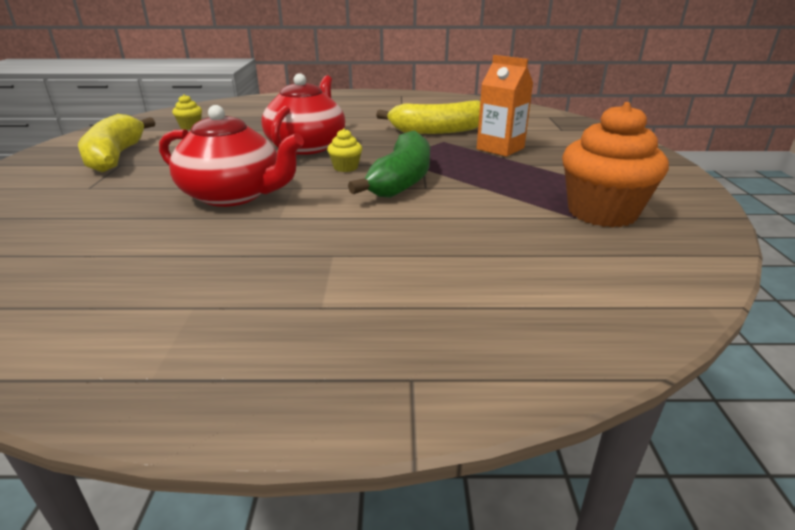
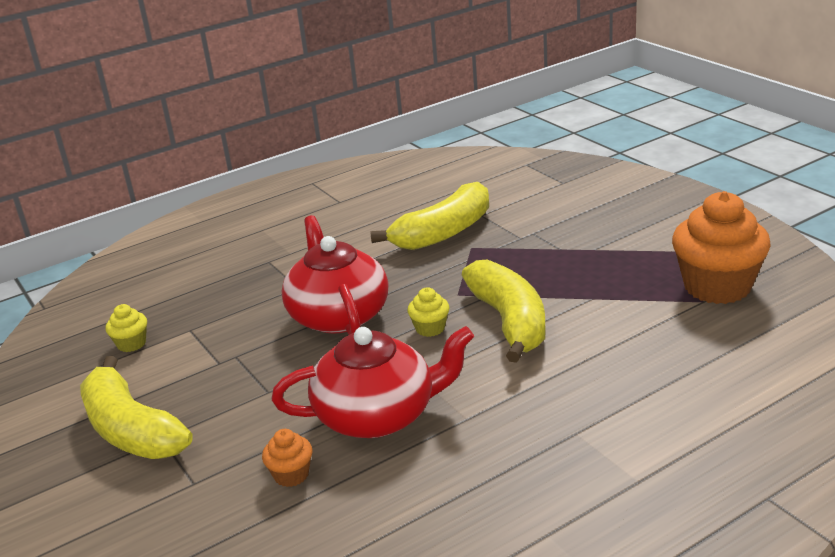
camera: 30 degrees left, 0 degrees up
(134, 203) = (291, 475): none -> orange cupcake
(401, 180) = (509, 322): green banana -> yellow banana
(500, 148) = (541, 236): orange carton -> none

